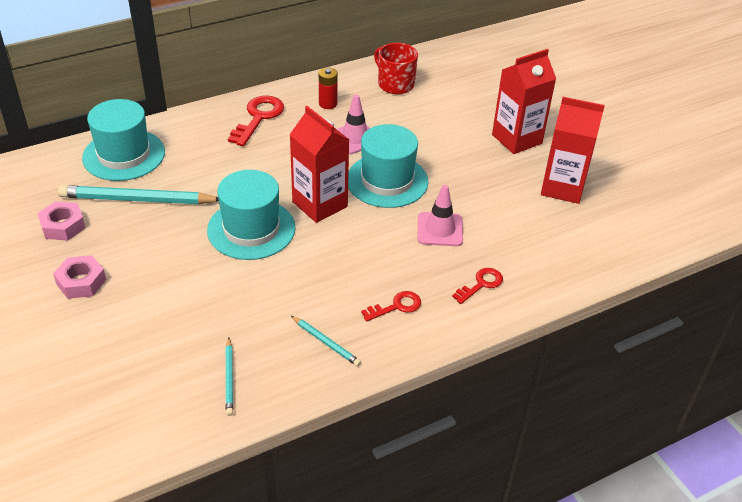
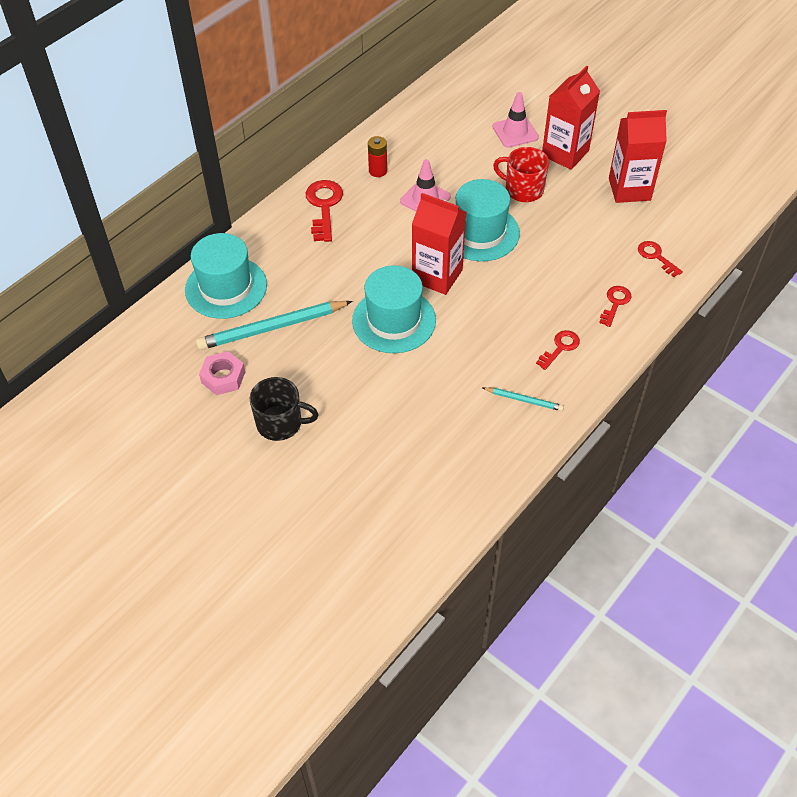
camera: 20 degrees left, 10 degrees up
(81, 282) = (280, 423): pink nut -> black mug
(229, 378) = (467, 460): turquoise pencil -> none
(395, 84) = (425, 130): red mug -> red mug (523, 189)
(440, 229) = (553, 264): pink traffic cone -> pink traffic cone (515, 132)
(552, 255) = (656, 257): none -> red key

